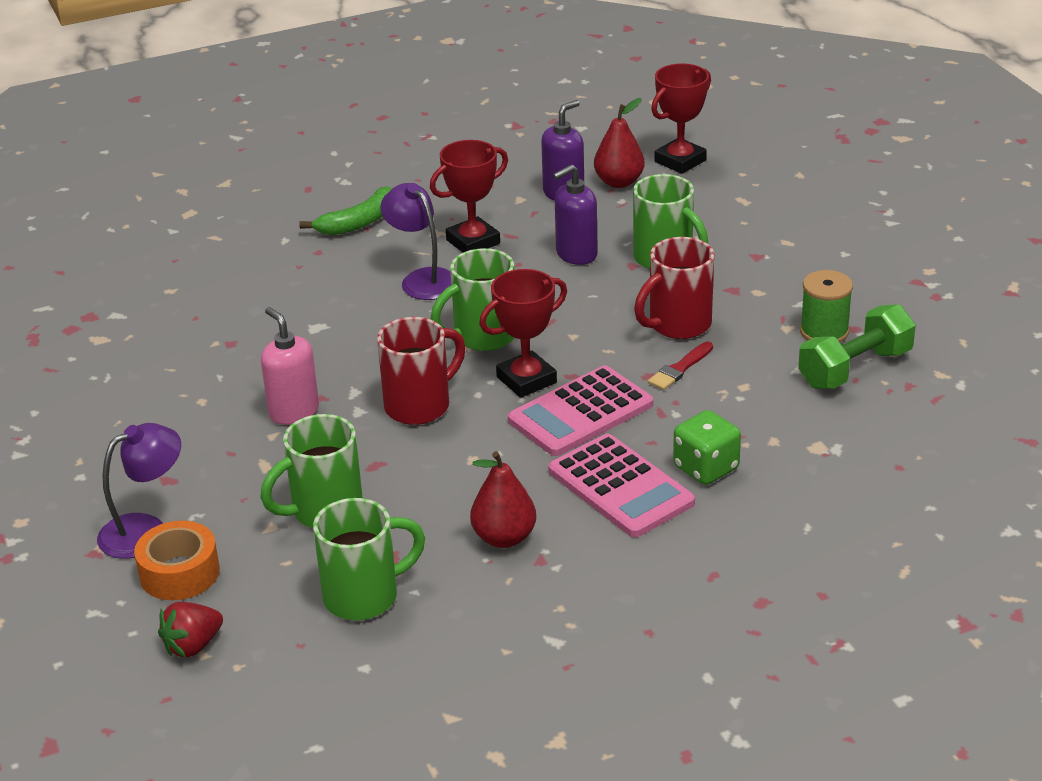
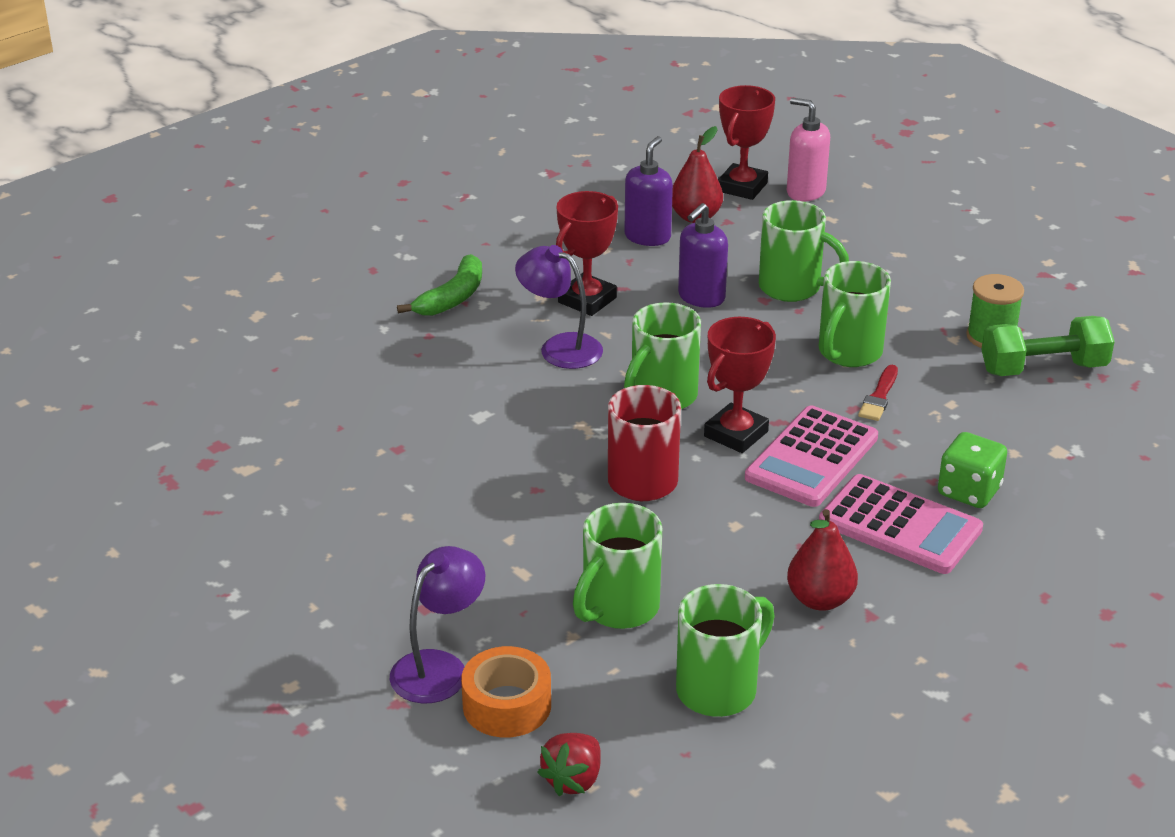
camera: 20 degrees left, 0 degrees up
(293, 412) = (516, 510): pink soap dispenser -> pink soap dispenser (805, 192)
(677, 325) = (848, 353): red mug -> green mug
(855, 369) = (1043, 368): green dumbbell -> green dumbbell turned 45 degrees clockwise

